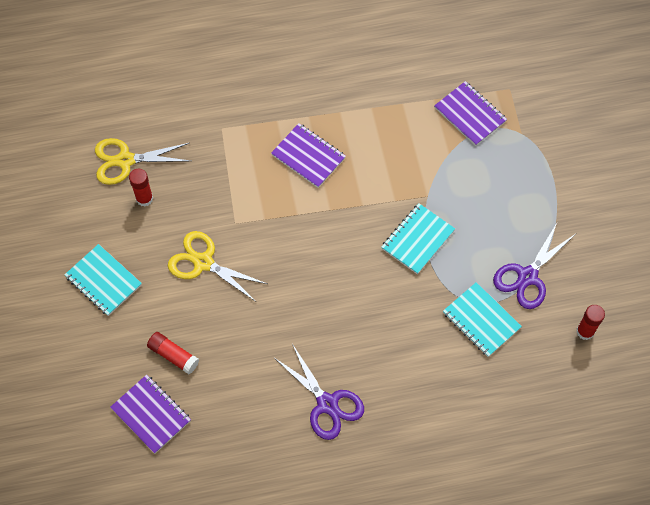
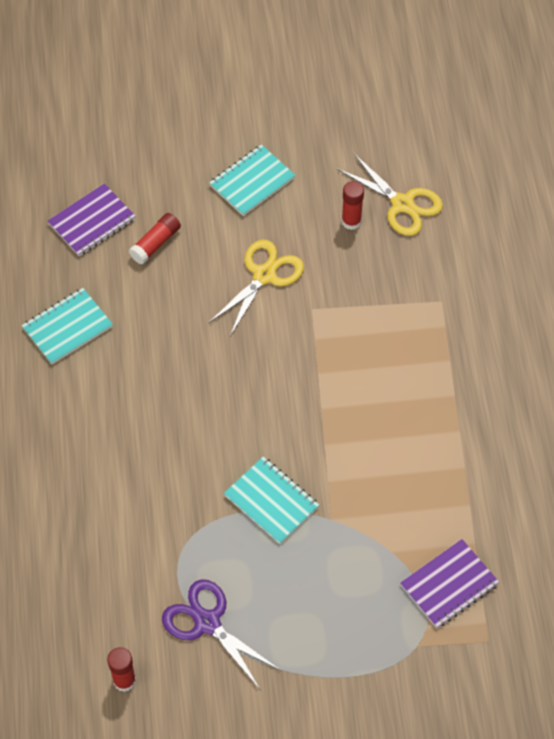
camera: 95 degrees right, 5 degrees down
(125, 160) = (402, 204): yellow scissors -> yellow scissors turned 135 degrees clockwise
(308, 156) = (396, 391): purple notebook -> none
(327, 404) = (77, 387): purple scissors -> none
(481, 320) = (155, 560): turquoise notebook -> turquoise notebook (67, 327)

